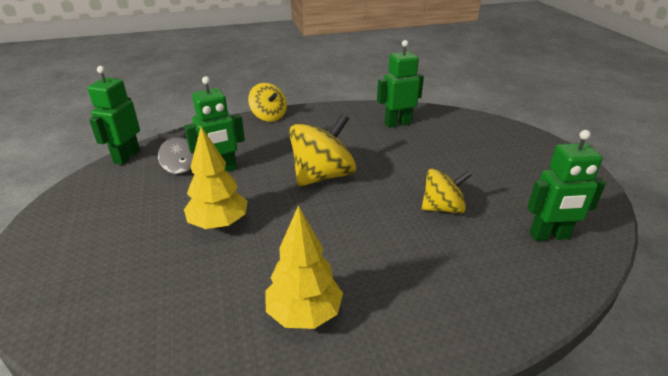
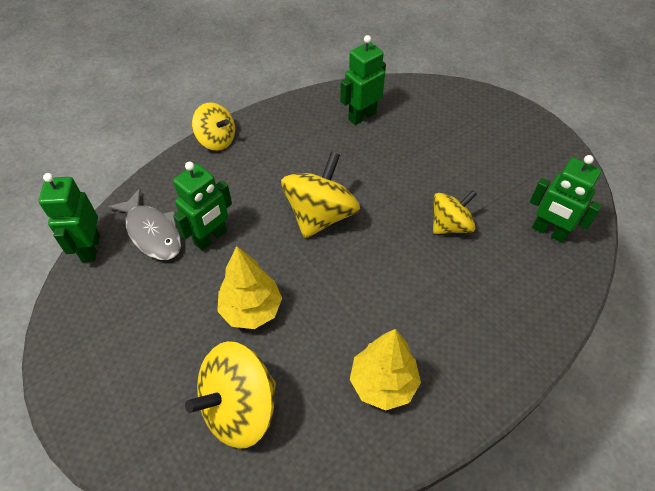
camera: 20 degrees left, 20 degrees up
(155, 292) = (239, 408): none -> yellow spinning top
(549, 236) = (549, 232): green robot -> green robot turned 60 degrees clockwise

